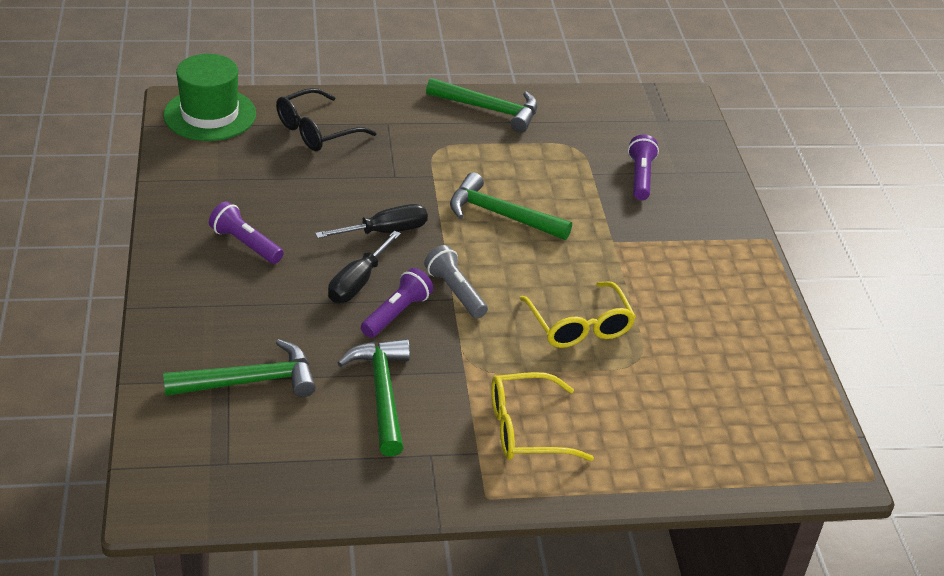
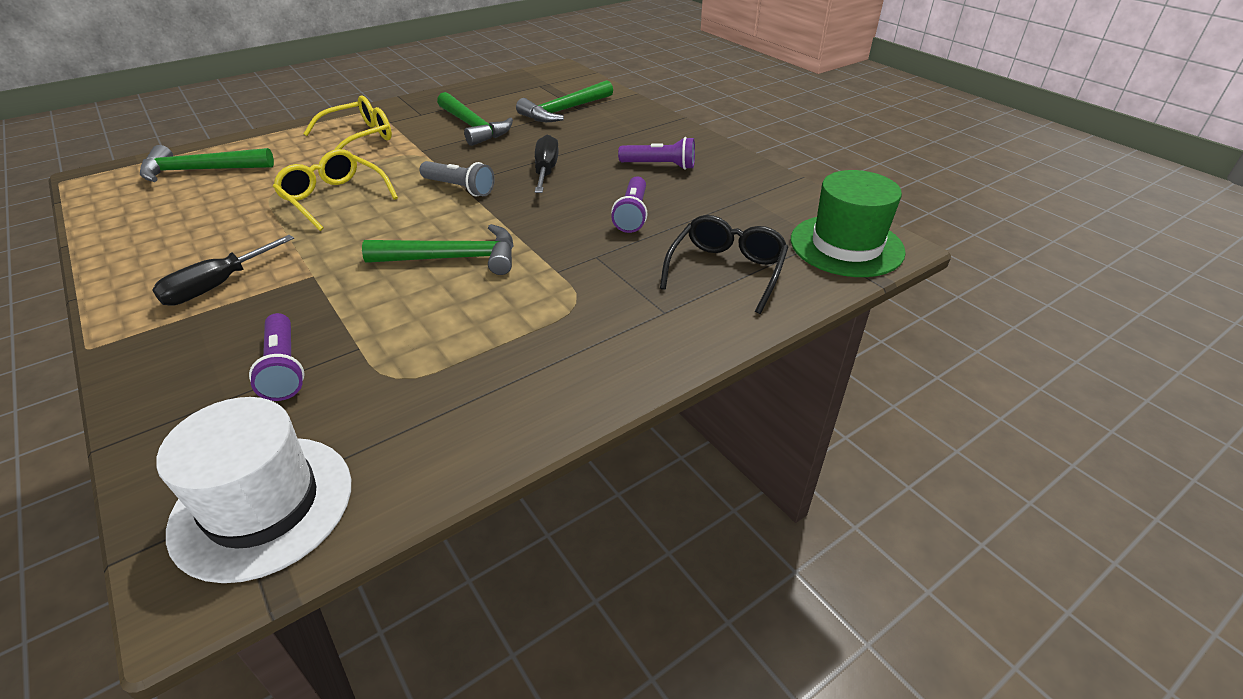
camera: 155 degrees right, 0 degrees up
(385, 231) = (557, 208): black screwdriver -> black screwdriver (217, 286)
(396, 314) = (498, 163): purple flashlight -> purple flashlight (632, 214)
(489, 109) = (554, 388): green hammer -> green hammer (201, 170)
(655, 115) = (262, 505): none -> white hat

